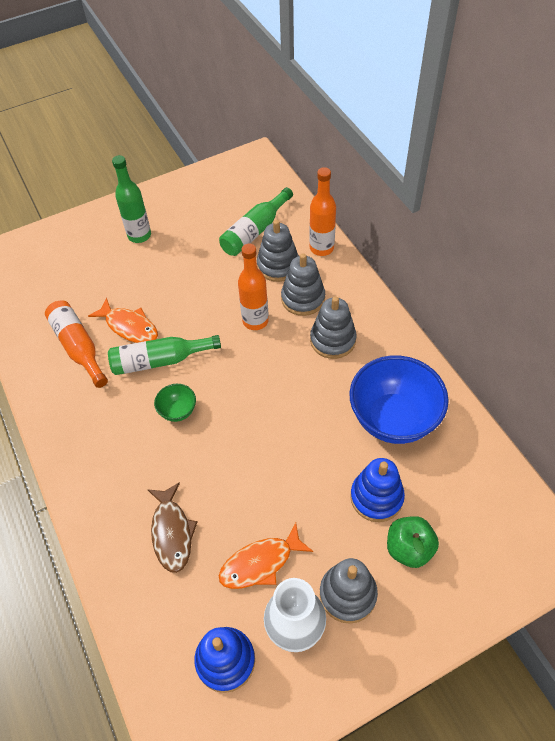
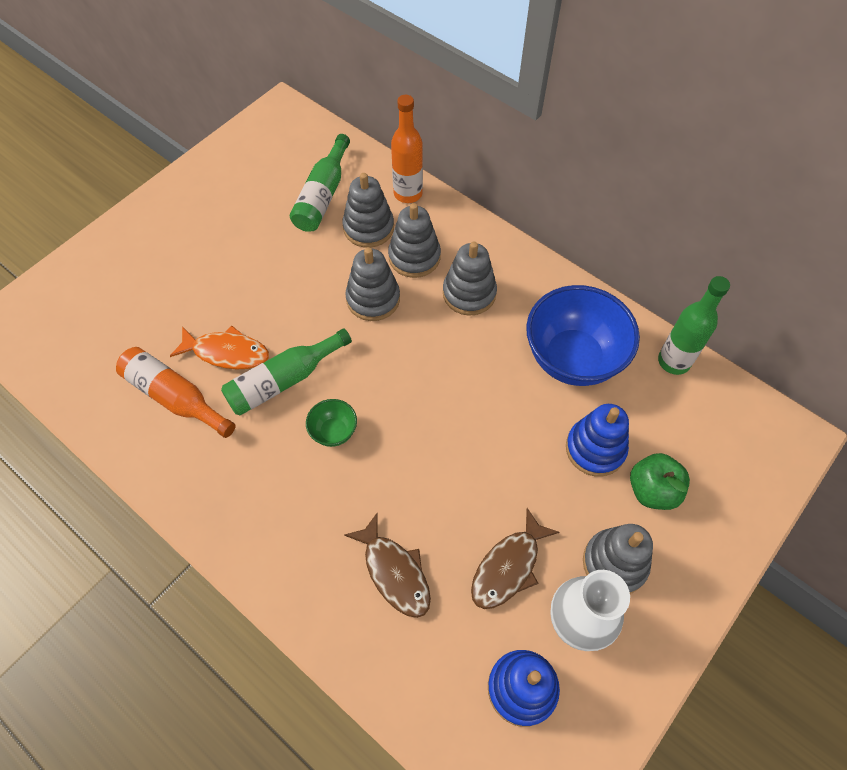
camera: 25 degrees left, 5 degrees up
(139, 235) = (185, 240): green bottle -> green bottle (673, 361)
(255, 321) = (373, 299): orange bottle -> grey stacking toy
(260, 563) = (508, 567): orange fish -> brown fish

